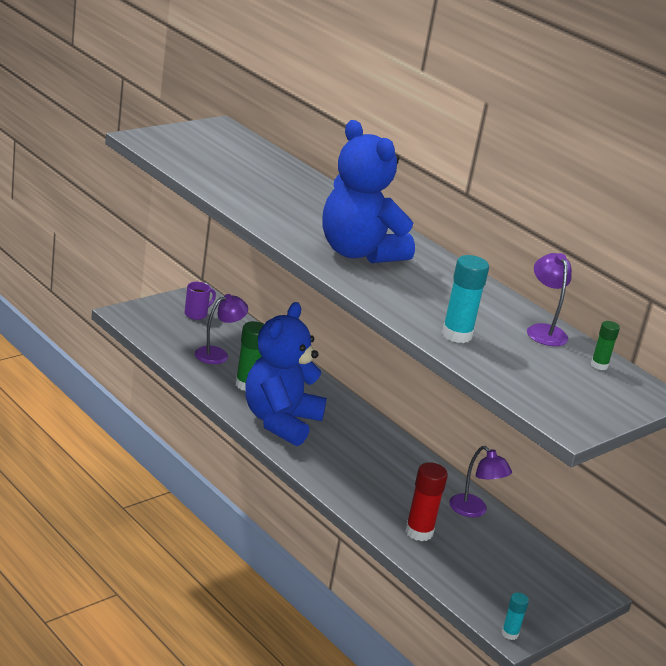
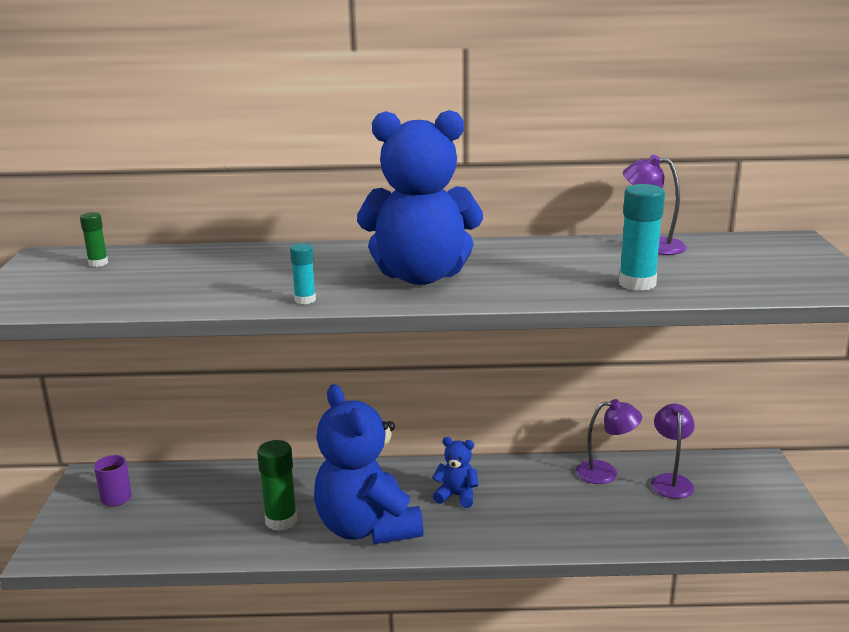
camera: 45 degrees left, 5 degrees down
(218, 354) = (205, 516): purple lamp -> purple lamp (671, 481)
(359, 448) = (456, 496): none -> blue teddy bear
(419, 532) = (619, 521): red glue stick -> none
(510, 634) = (807, 538): turquoise glue stick -> turquoise glue stick (305, 300)
(599, 365) = (732, 244): green glue stick -> green glue stick (98, 263)

